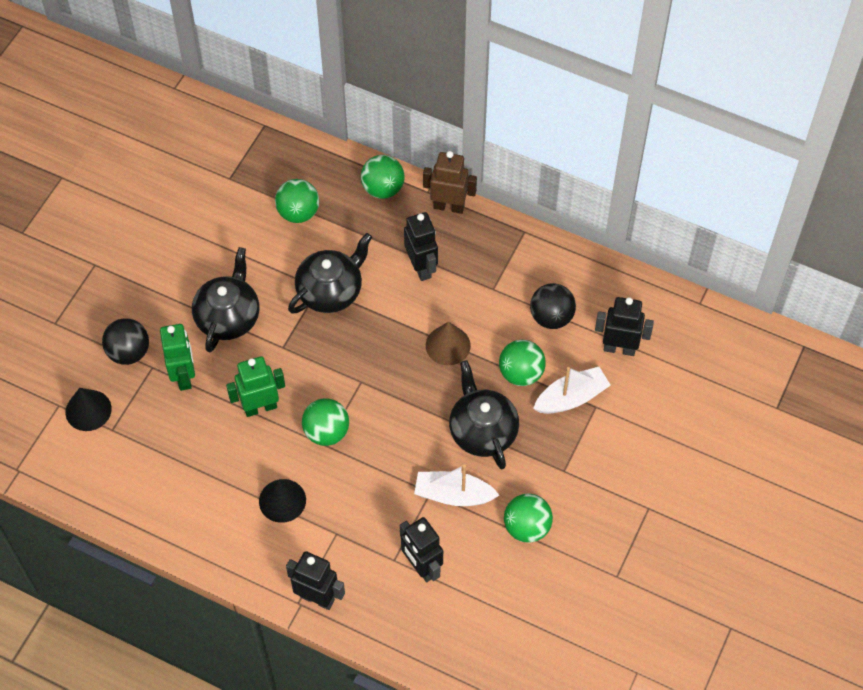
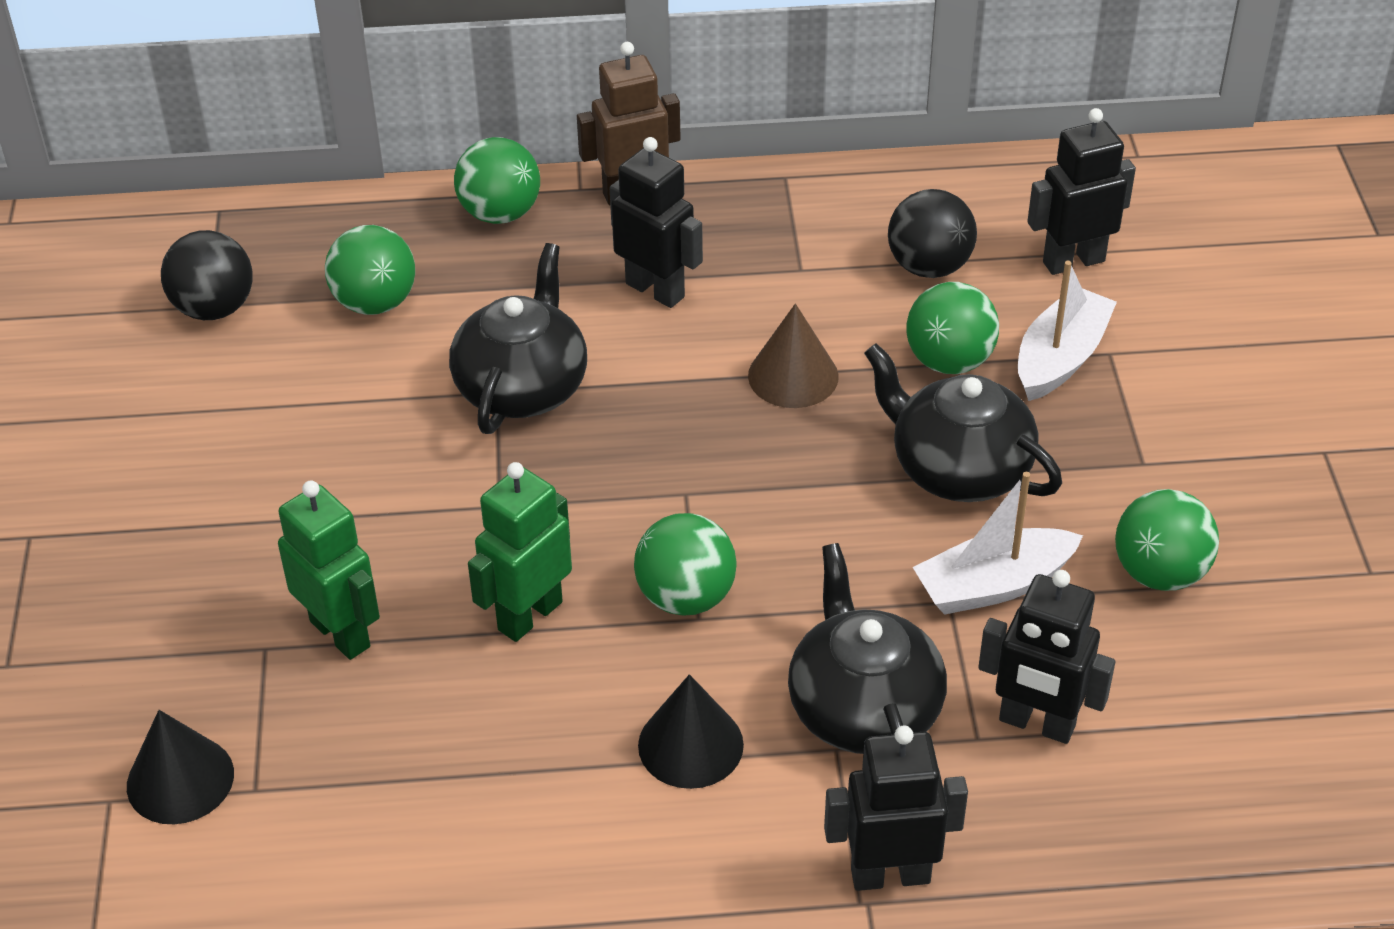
camera: 30 degrees left, 15 degrees down
(129, 352) = (199, 645): black ball -> black ball (214, 308)
(228, 317) = (360, 504): black teapot -> black teapot (863, 709)

